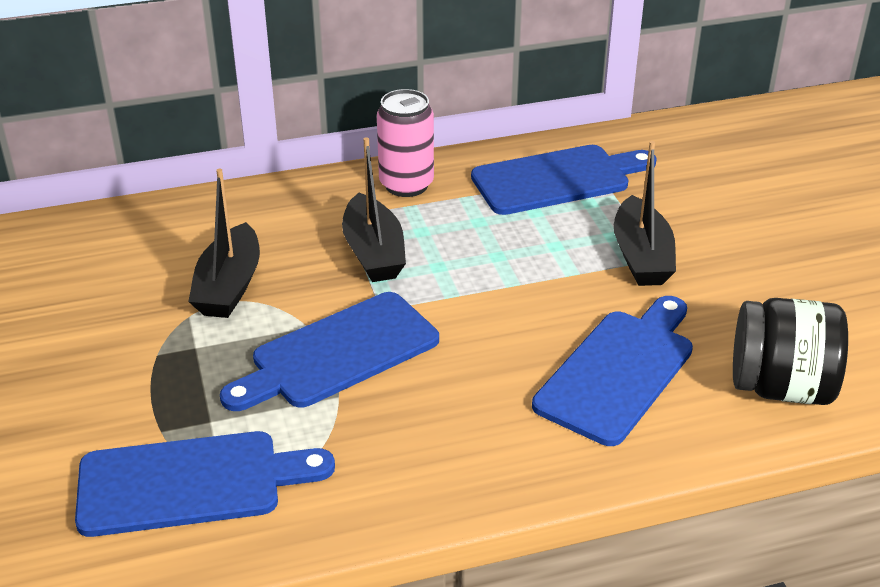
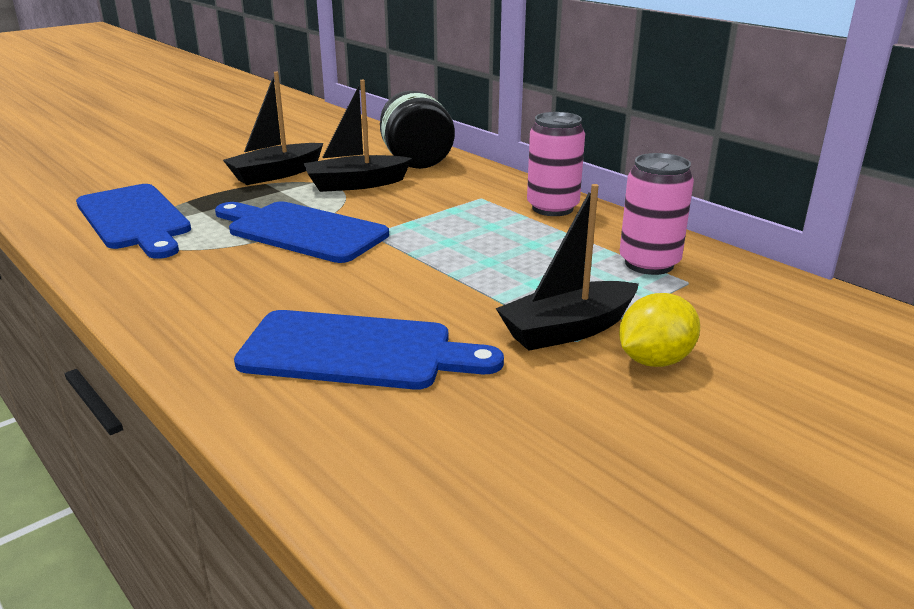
camera: 65 degrees right, 10 degrees down
(373, 253) = (443, 216): black boat -> black boat (276, 174)
(557, 179) = (649, 264): blue cutting board -> pink can
(704, 235) = (654, 360): none -> yellow lemon
(780, 387) = (396, 464): black jar -> black jar (416, 160)

